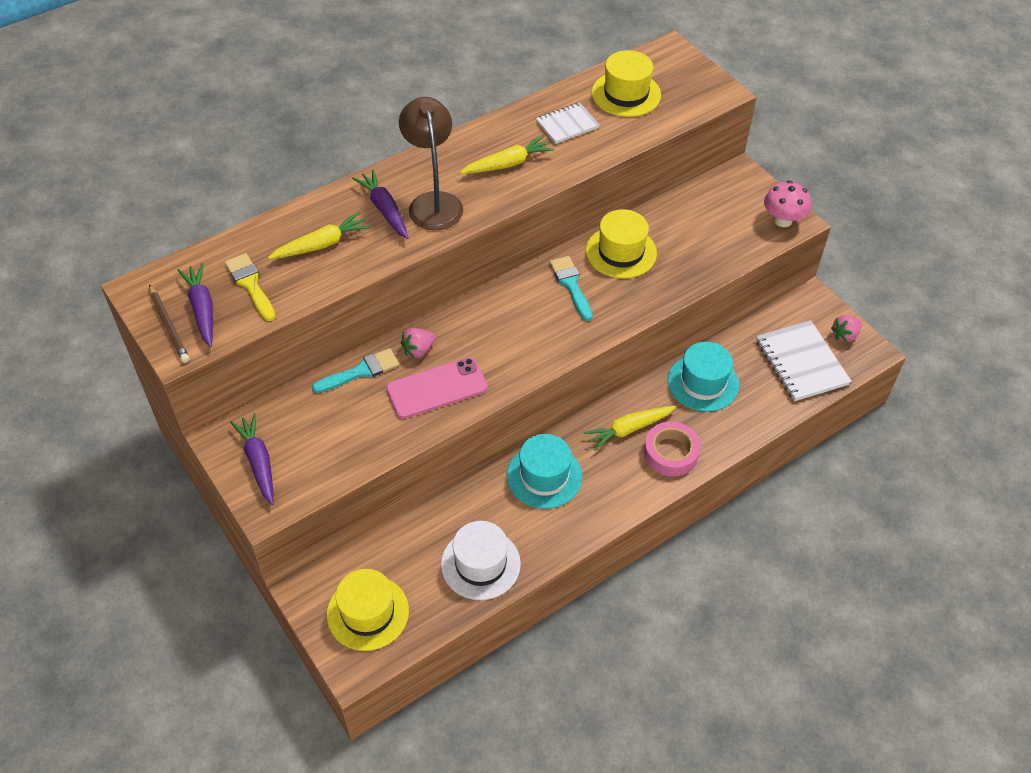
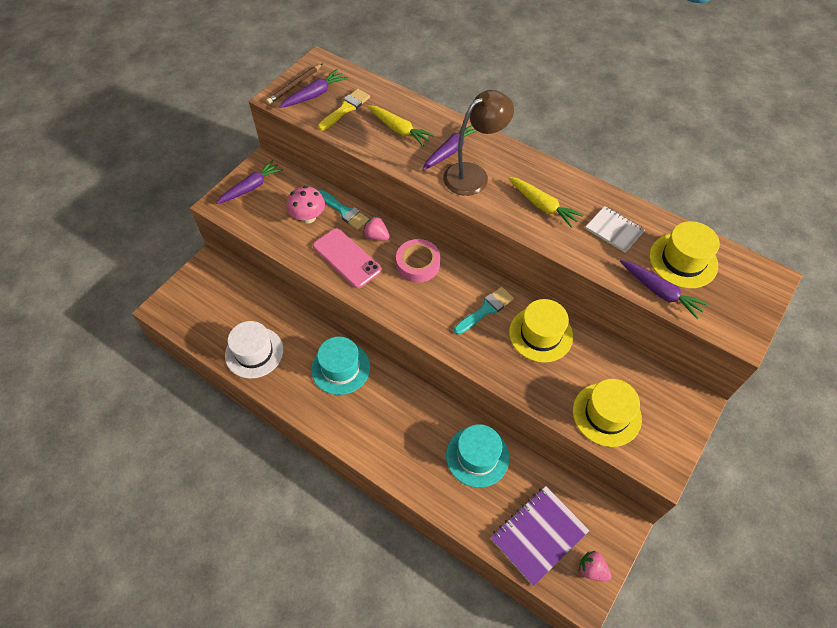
camera: 70 degrees right, 5 degrees up
(368, 612) = (200, 302): yellow hat -> yellow hat (606, 414)
(629, 429) = (406, 413): yellow carrot -> none
(654, 123) = (660, 292): none -> purple carrot
(670, 453) = (395, 450): pink tape -> pink tape (418, 264)
(783, 220) = (656, 456): pink mushroom -> pink mushroom (308, 217)
(801, 362) = (538, 535): white notebook -> purple notebook

